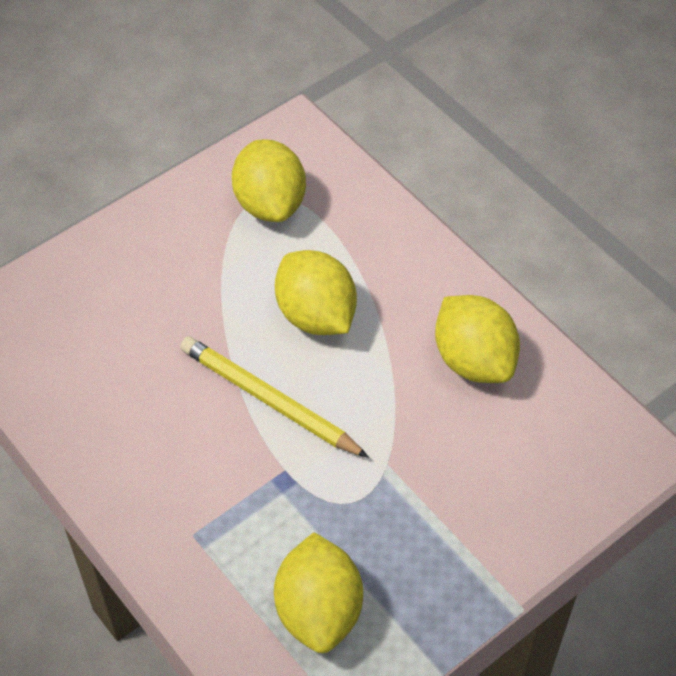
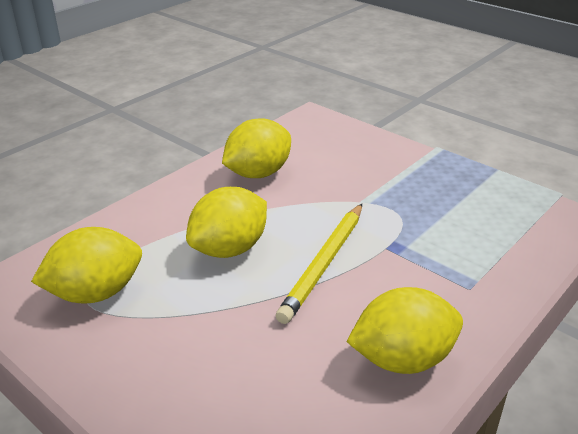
camera: 100 degrees left, 20 degrees down
(319, 610) = (491, 218): yellow lemon -> yellow lemon (402, 359)

